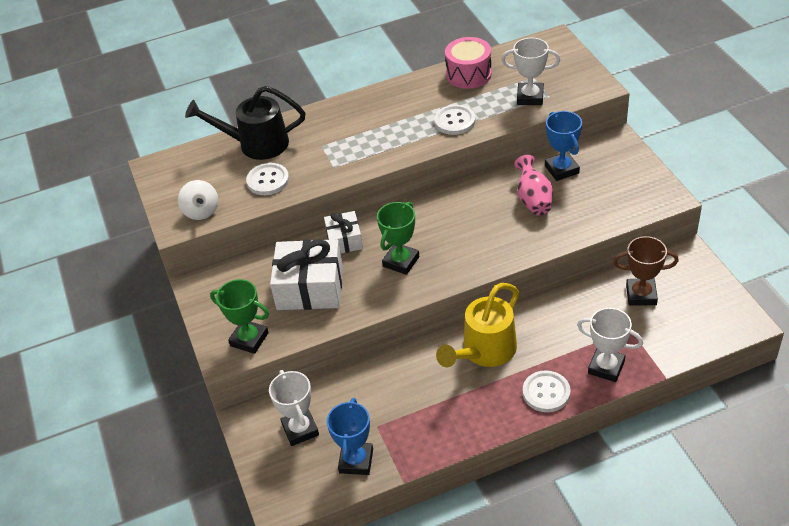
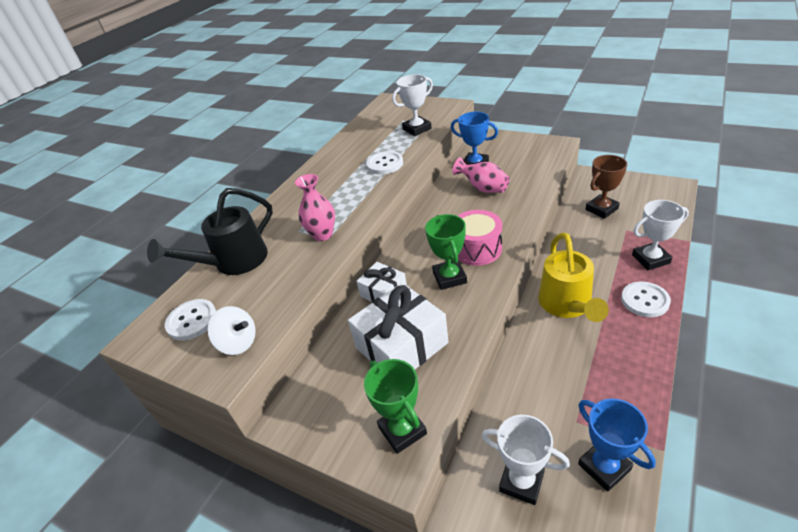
camera: 40 degrees left, 5 degrees down
(249, 339) = (402, 430): green trophy -> green trophy turned 75 degrees clockwise
(268, 180) = (279, 280): white button -> white button (192, 321)
(333, 161) = (322, 235): none -> pink vase
(468, 74) = (356, 139): pink drum -> pink drum (477, 249)

